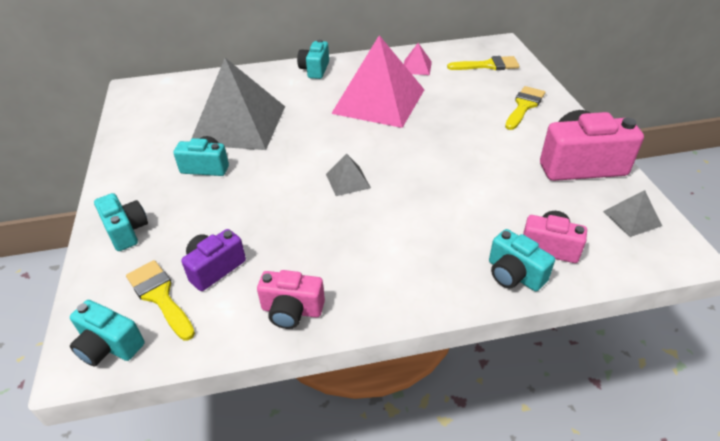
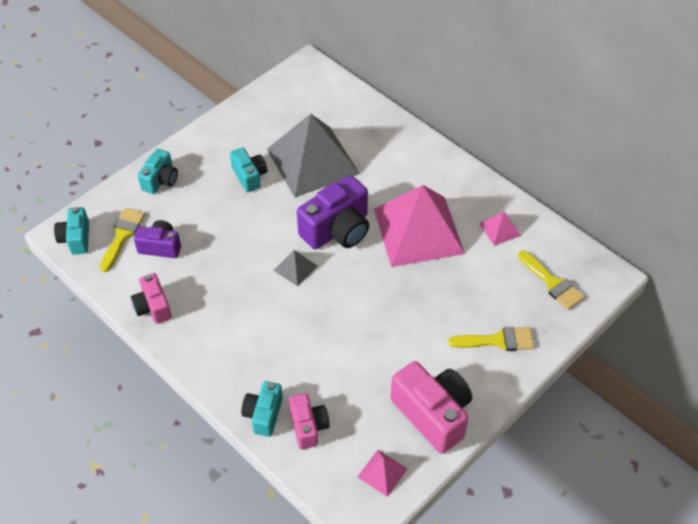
camera: 55 degrees right, 10 degrees up
(315, 70) = (431, 159): turquoise camera -> none
(331, 140) = (337, 230): none -> purple camera
(632, 218) = (382, 472): grey pyramid -> pink pyramid

